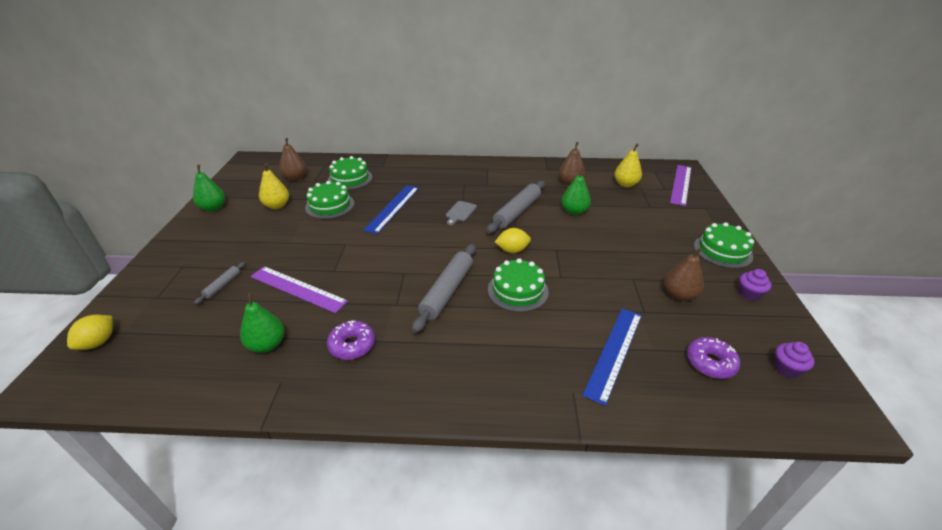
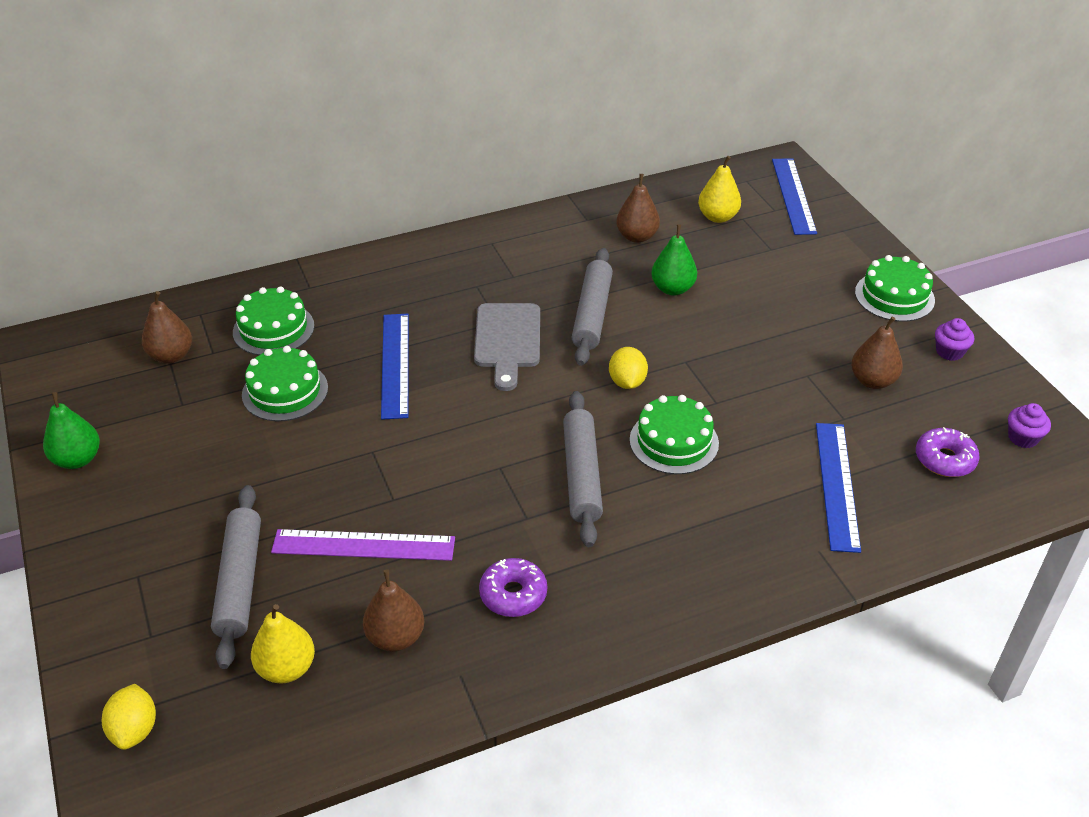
camera: 25 degrees left, 5 degrees up
(222, 285) = (240, 581): grey rolling pin -> grey rolling pin, size x2.03
(267, 345) = (395, 637): green pear -> brown pear
(277, 206) = (192, 419): yellow pear -> yellow pear (286, 668)
(460, 212) = (507, 340): grey cutting board -> grey cutting board, size x1.78
(512, 250) = (627, 382): yellow lemon -> yellow lemon turned 60 degrees counterclockwise
(681, 184) = (793, 195): purple ruler -> blue ruler

